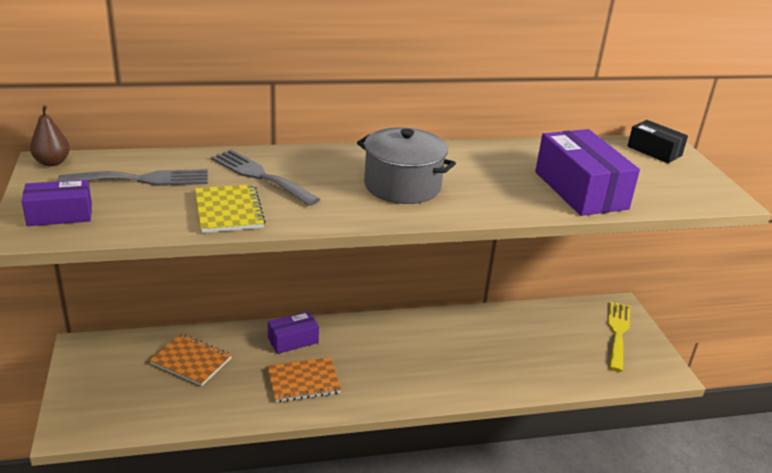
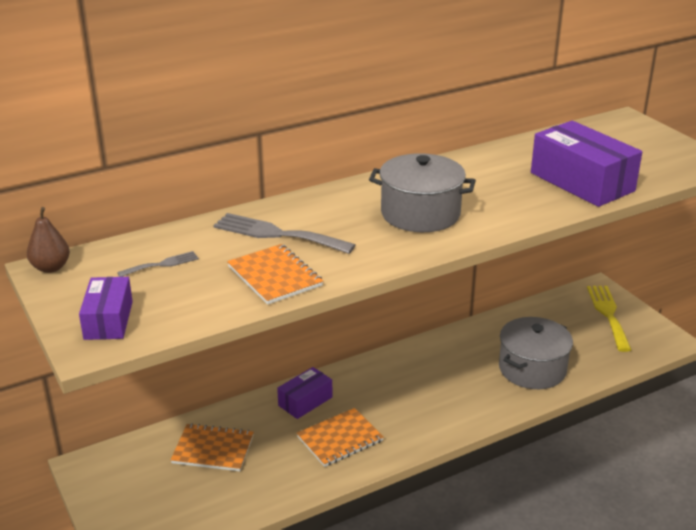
camera: 15 degrees left, 0 degrees up
(60, 215) = (108, 320): purple box -> purple box turned 60 degrees counterclockwise
(142, 179) = (162, 264): grey fork -> grey fork, size x0.52
(229, 210) = (275, 276): yellow notebook -> orange notebook
(515, 364) = (532, 369): none -> grey pot
(654, 151) = (620, 129): black box -> none

